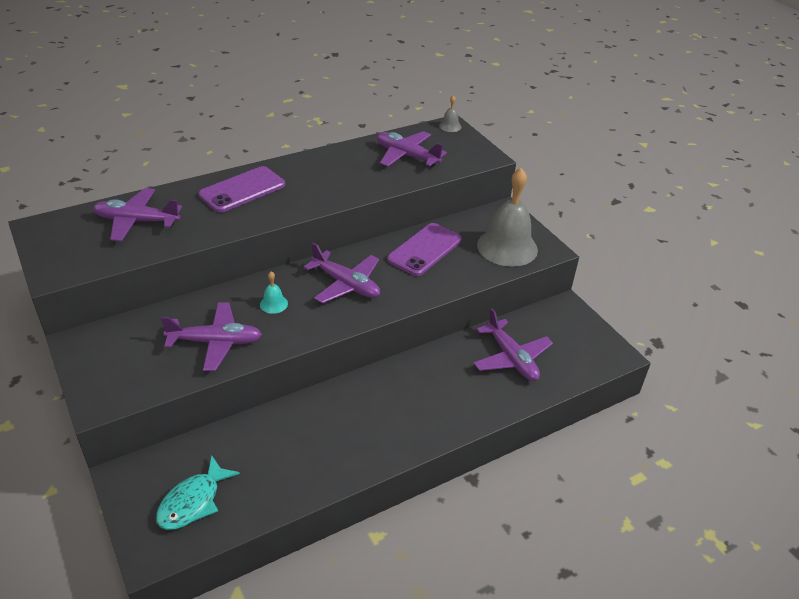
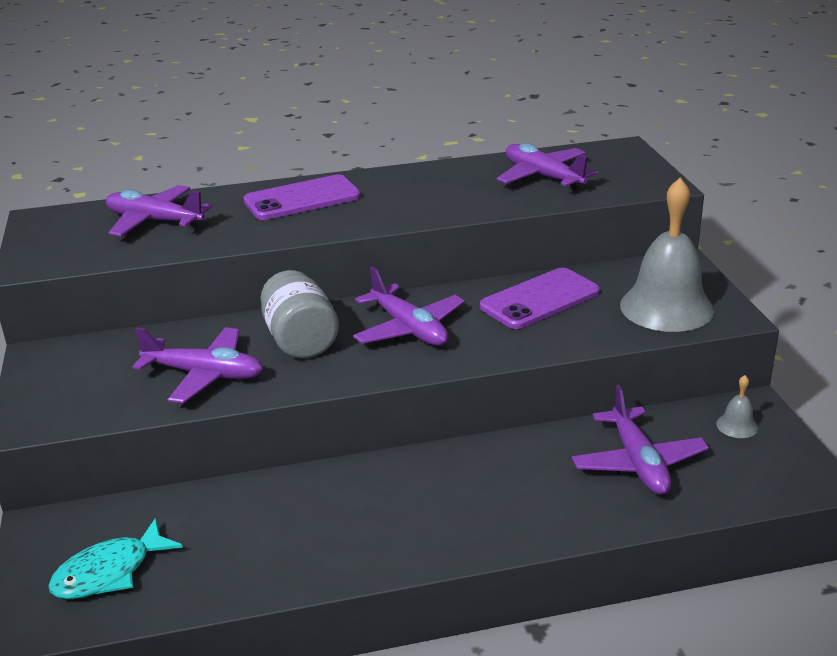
camera: 20 degrees right, 10 degrees down
(273, 304) = (300, 340): turquoise bell -> grey jar
(450, 126) = (622, 148): grey bell -> grey bell (737, 425)

